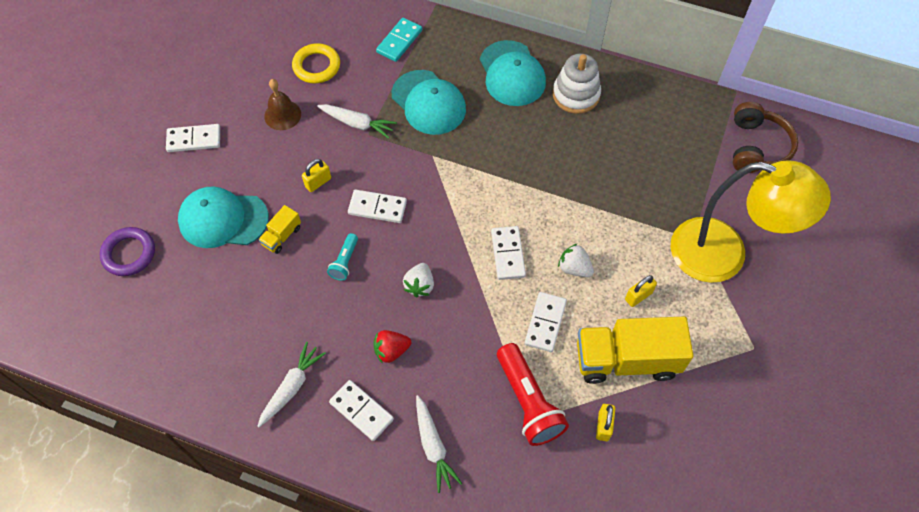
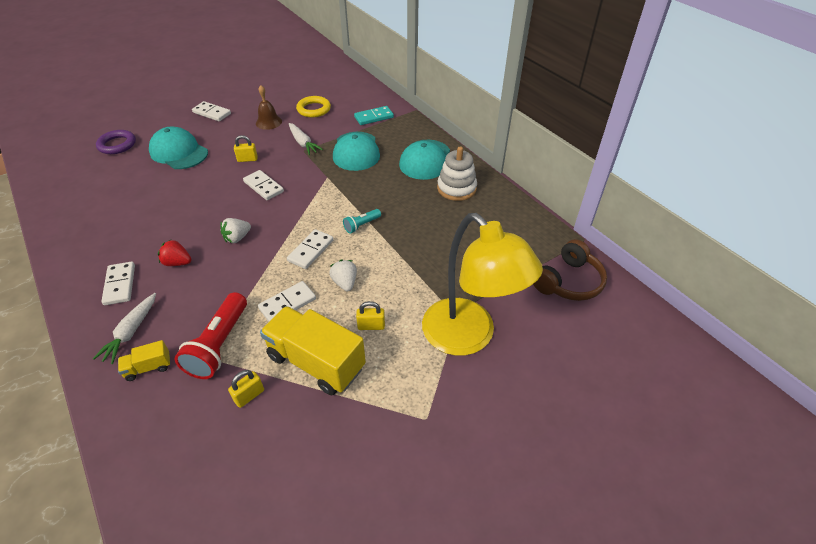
camera: 35 degrees right, 15 degrees down
(282, 236) = (196, 174): yellow truck -> yellow truck (148, 367)
(291, 387) = (103, 249): white carrot -> none
(345, 262) = (212, 203): turquoise flashlight -> turquoise flashlight (361, 225)

